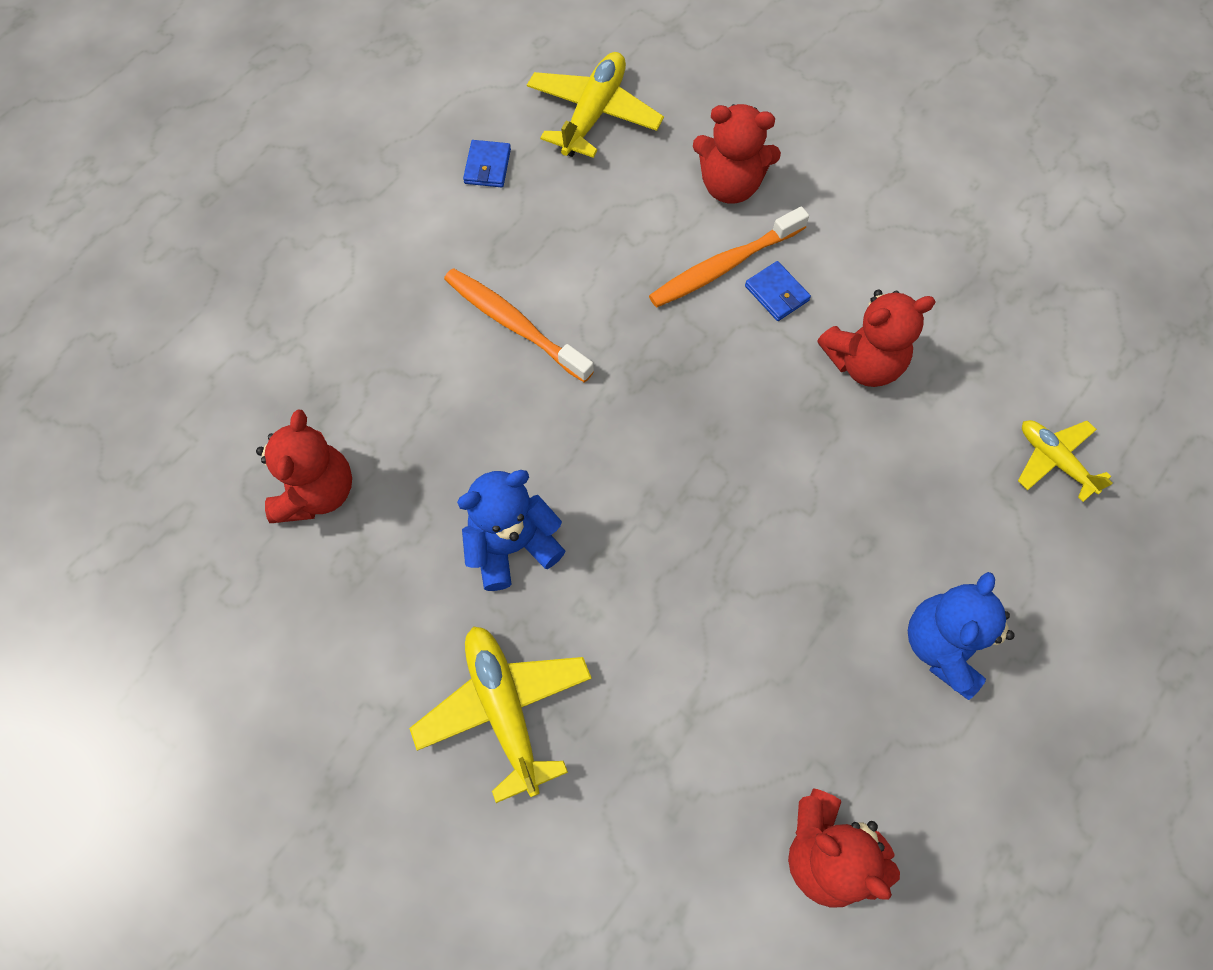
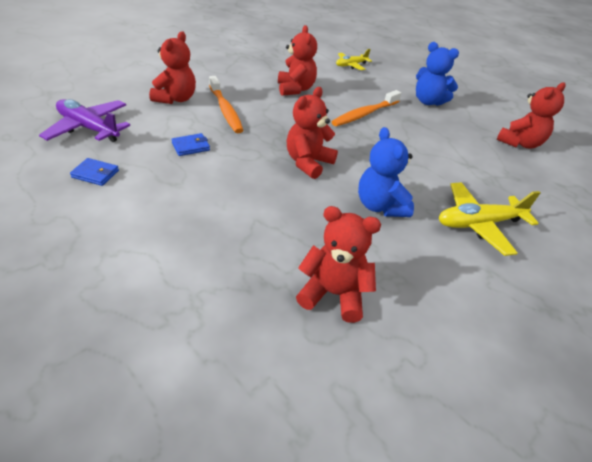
camera: 85 degrees left, 25 degrees down
(514, 324) = (229, 182): orange toothbrush -> orange toothbrush (365, 114)
(593, 114) = (89, 128): yellow plane -> purple plane
(600, 423) = (308, 163): none -> red teddy bear
(776, 293) = (249, 100): blue wallet -> blue wallet (191, 146)

